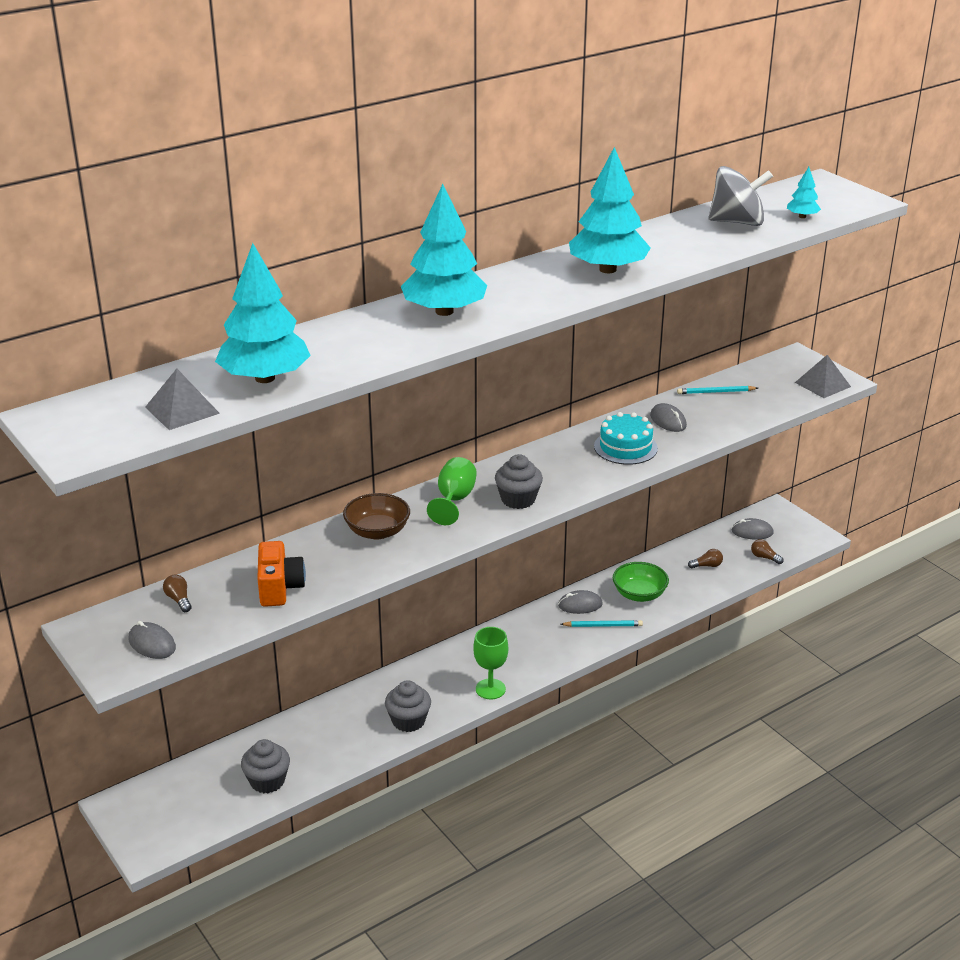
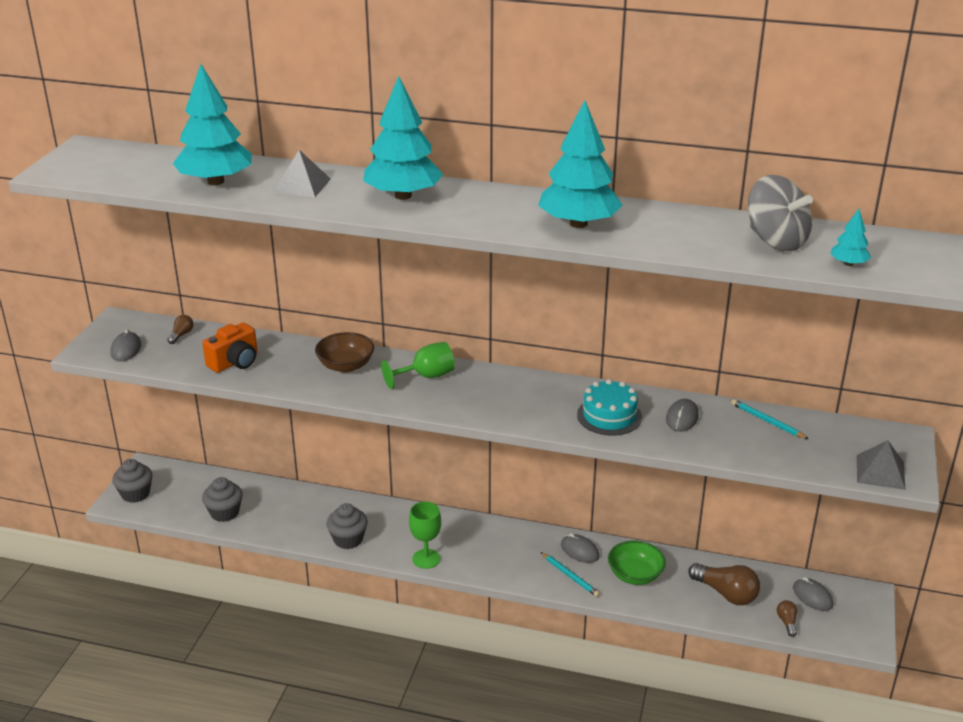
camera: 50 degrees right, 0 degrees up
(182, 410) = (140, 176): grey pyramid -> grey pyramid (302, 185)
(518, 499) = (464, 402): grey cupcake -> grey cupcake (135, 494)
(707, 565) = (726, 593): brown light bulb -> brown light bulb, size x2.00

